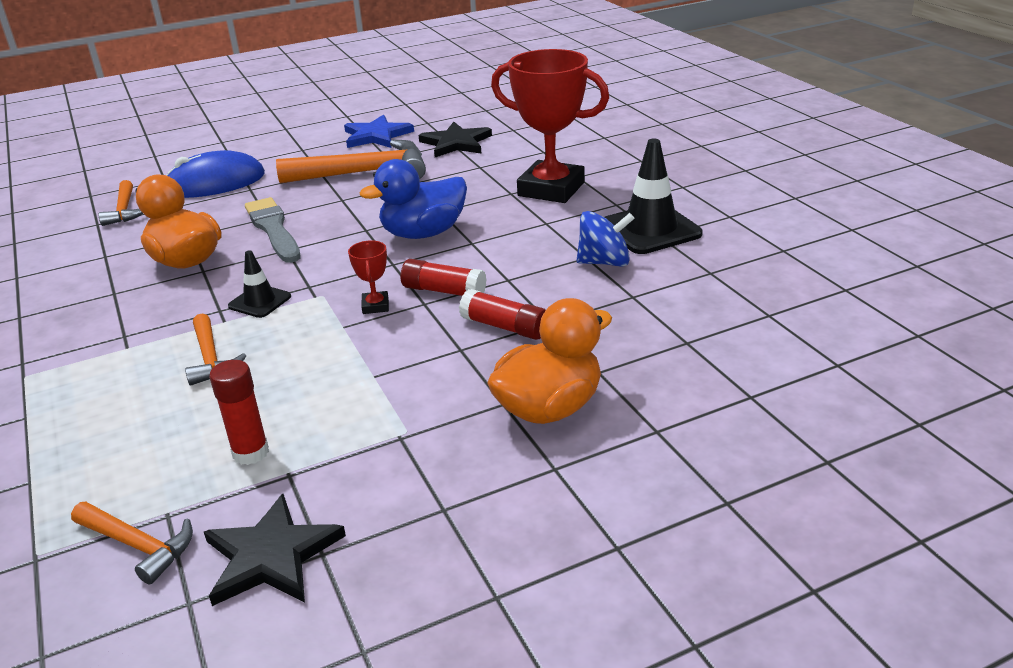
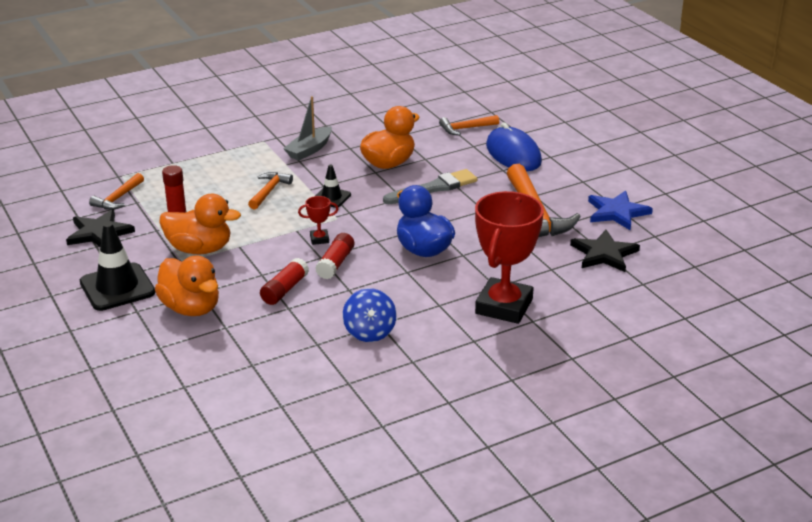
camera: 85 degrees right, 0 degrees up
(94, 327) = (309, 150): none -> grey boat
(211, 358) = (269, 191): orange hammer -> orange hammer turned 135 degrees clockwise
(372, 415) = (200, 249): none -> orange duck
(650, 229) = (424, 356): black traffic cone -> black traffic cone (117, 287)

